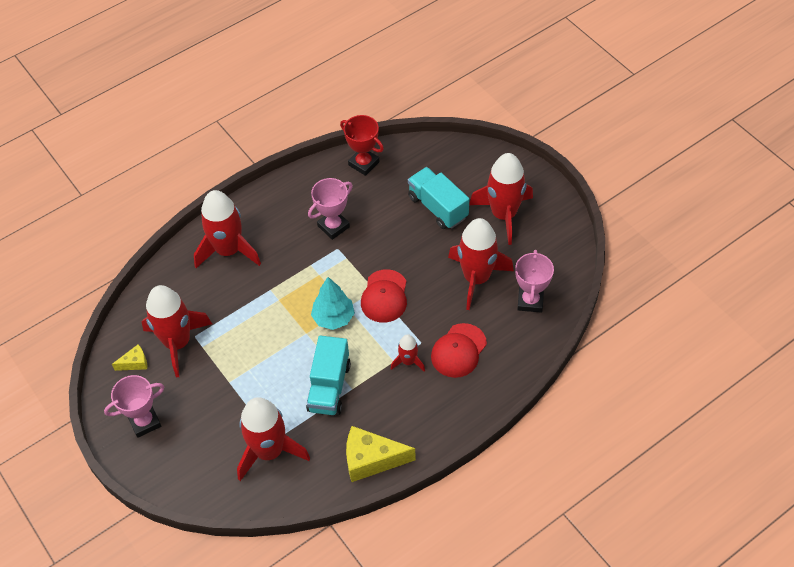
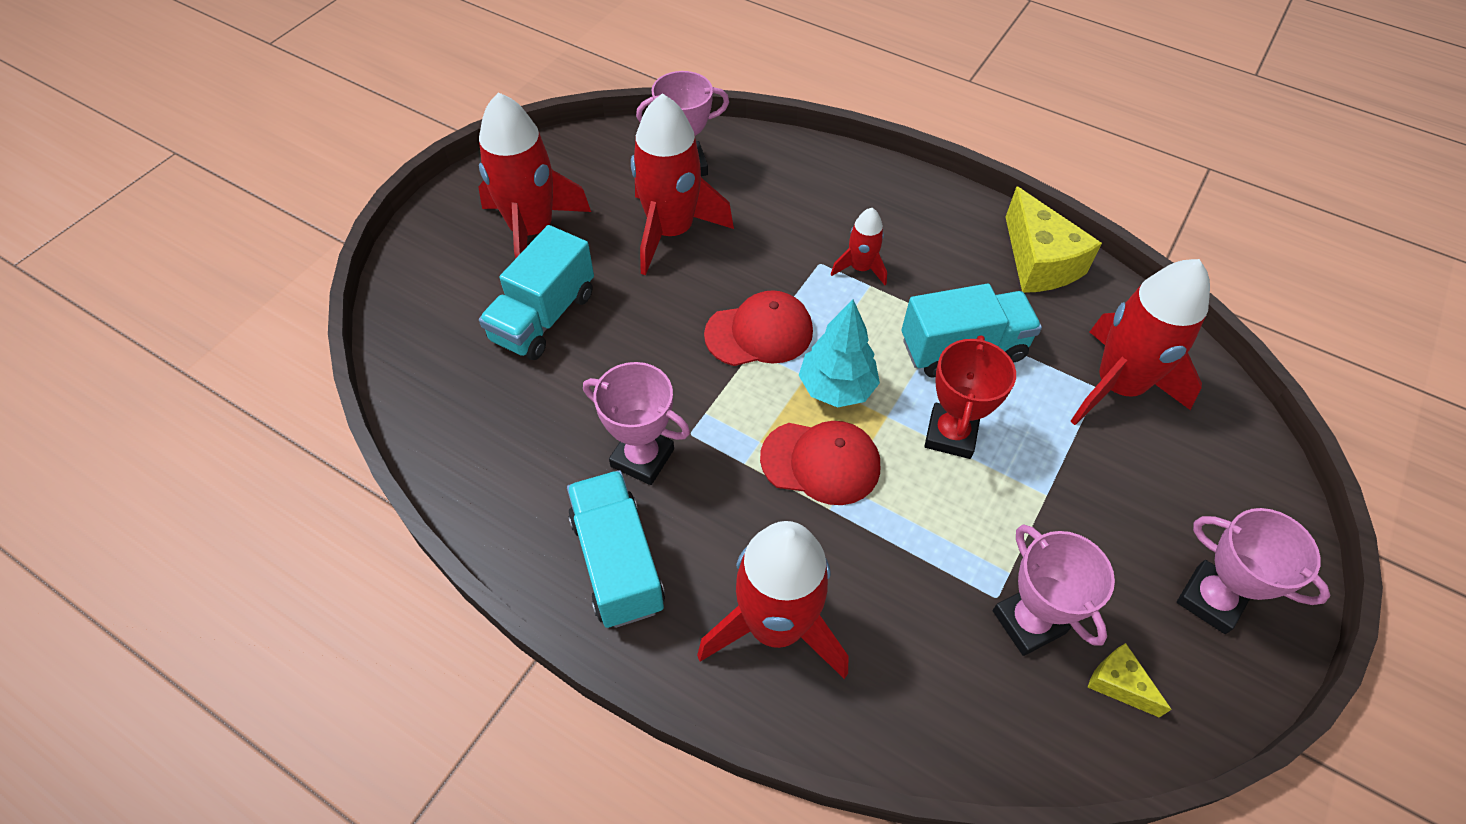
camera: 115 degrees left, 0 degrees up
(178, 343) = (1028, 622): red rocket -> pink trophy
(286, 205) = (617, 562): none -> turquoise truck
(363, 163) = (468, 462): red trophy -> red trophy (950, 434)
(458, 350) = (809, 218): red cap -> red cap (821, 462)

